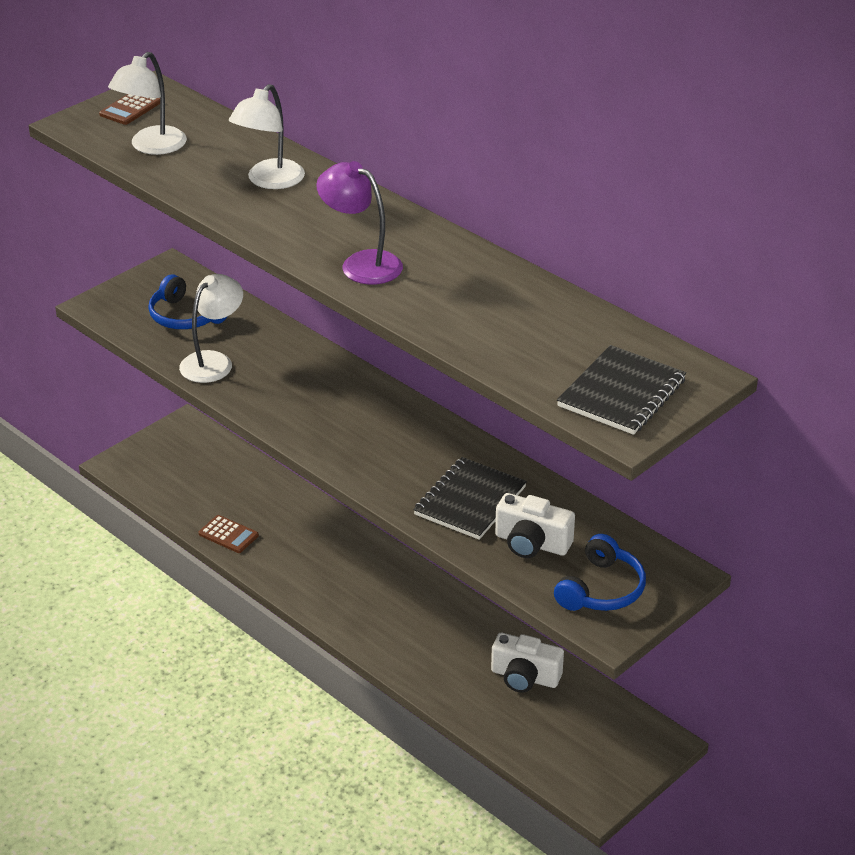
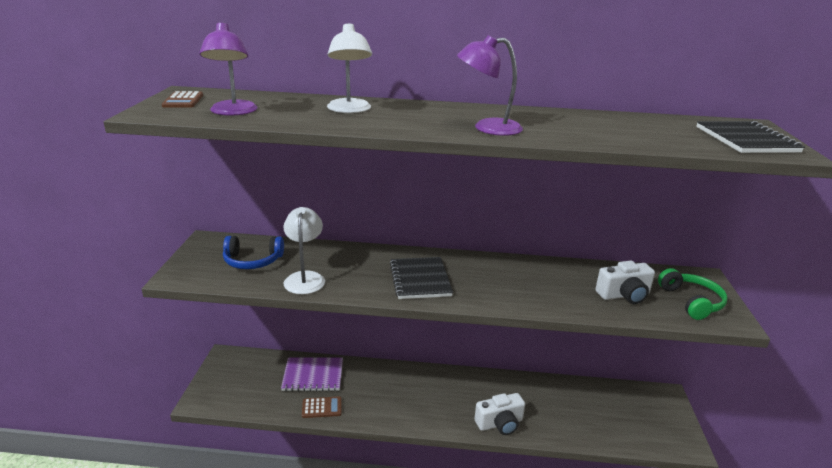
camera: 40 degrees left, 10 degrees down
(151, 147) = (233, 112): white lamp -> purple lamp
(255, 494) = (313, 375): none -> purple notebook
(470, 501) = (561, 288): black notebook -> black notebook (420, 279)
(524, 677) = (570, 399): white camera -> white camera (500, 423)
(601, 589) = (691, 301): blue headphones -> green headphones

